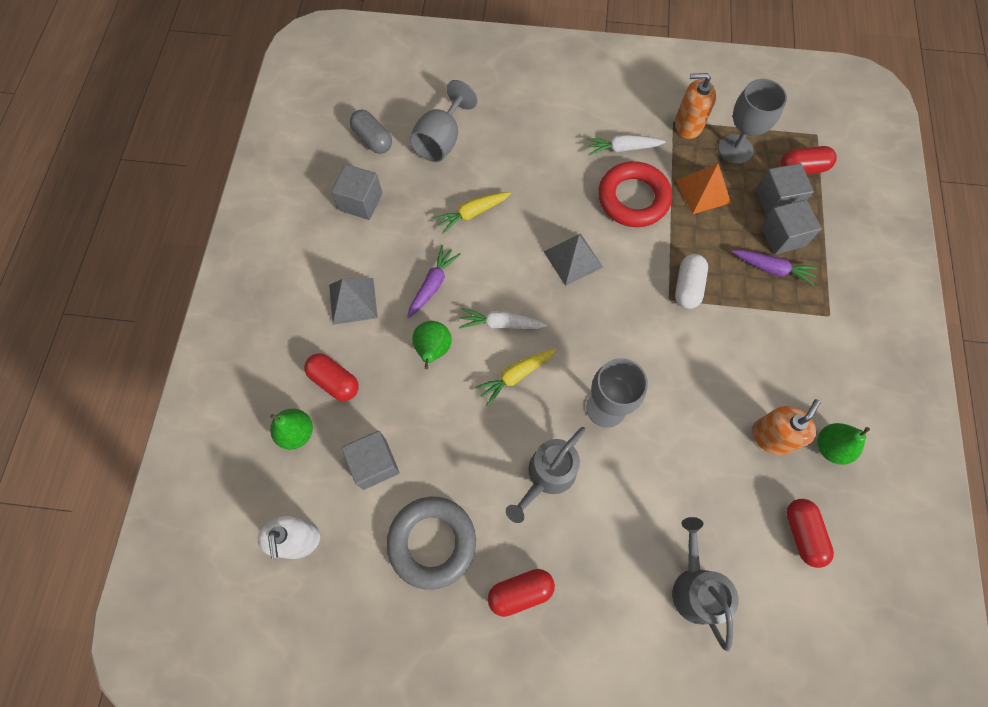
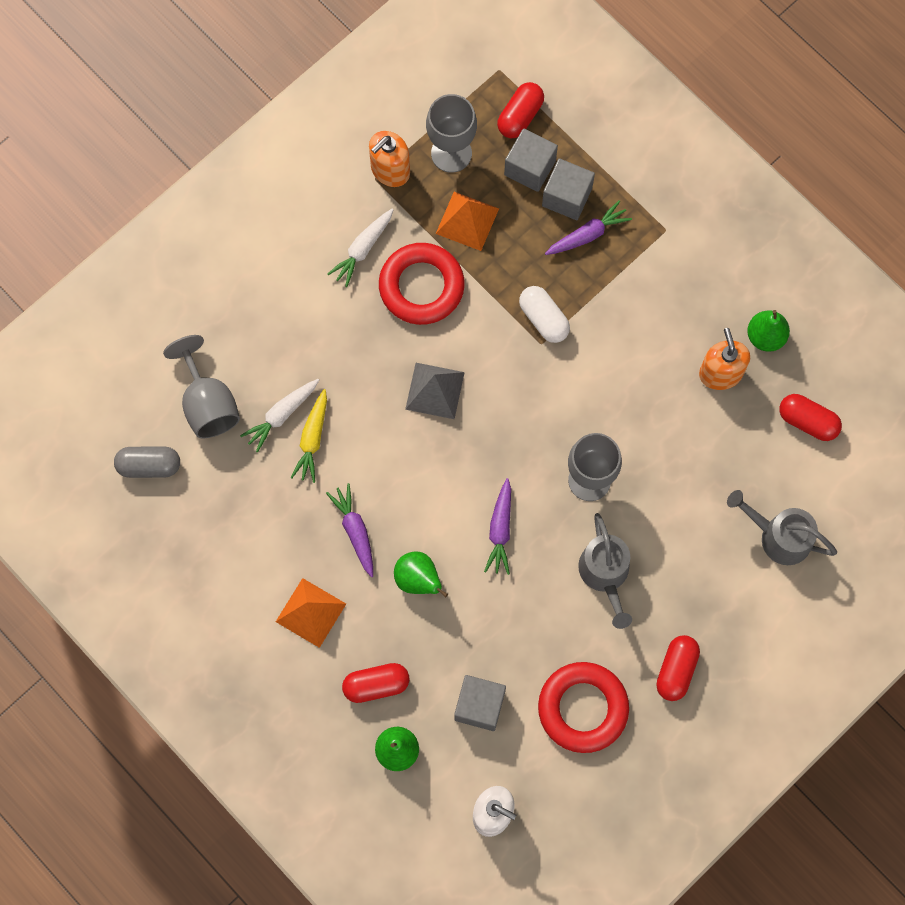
camera: 50 degrees left, 5 degrees up
(353, 301) = (311, 612): grey pyramid -> orange pyramid
(361, 202) = (211, 529): grey cube -> none
(432, 542) = (583, 708): grey ring -> red ring
(501, 324) = (443, 503): white carrot -> white carrot (281, 415)
(515, 376) = (500, 530): yellow carrot -> purple carrot

